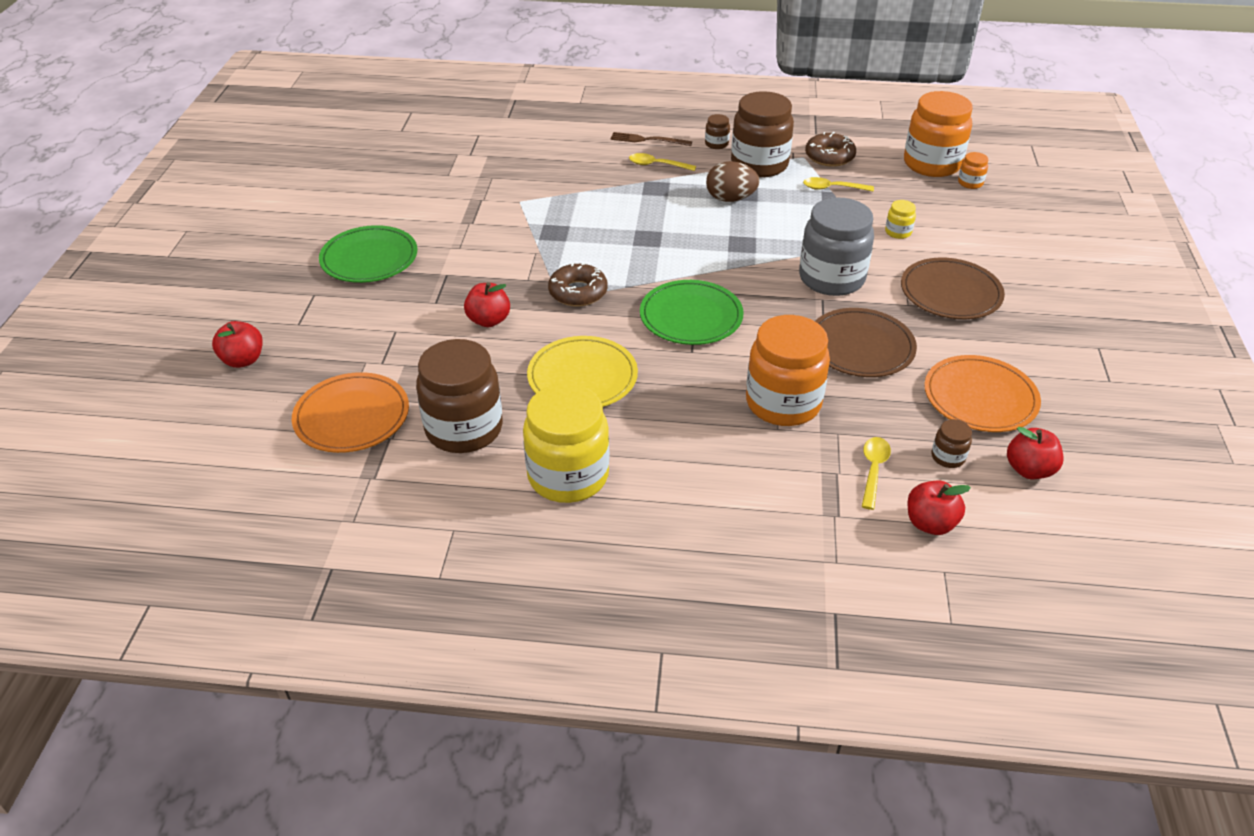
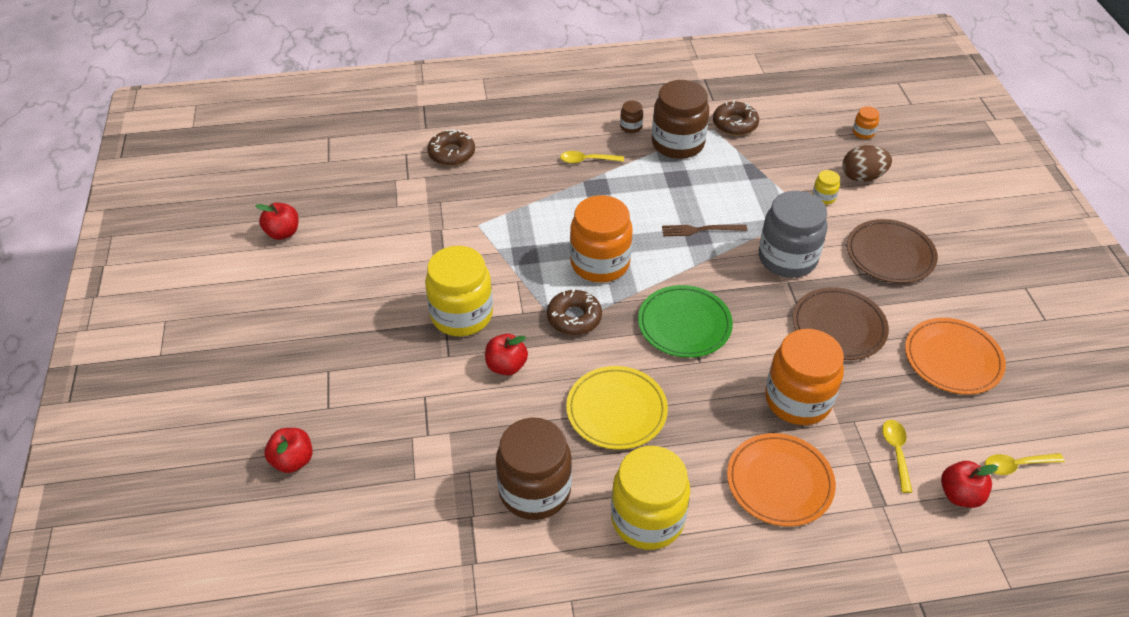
camera: 15 degrees left, 5 degrees up
(352, 416) = (426, 501): orange plate -> orange plate (779, 482)
(369, 258) = (363, 318): green plate -> none
(466, 271) = (462, 315): none -> yellow jar
(523, 141) = (451, 153): none -> brown donut
(648, 140) = (567, 133): brown fork -> brown fork (701, 230)
(730, 199) = (667, 187): brown egg -> brown egg (862, 177)
(832, 188) = (750, 159): yellow spoon -> yellow spoon (1016, 465)
(931, 164) = (824, 117): orange jar -> orange jar (600, 263)
(948, 457) = (949, 425): brown jar -> none
(1029, 470) = (1016, 423): red apple -> red apple (283, 233)

